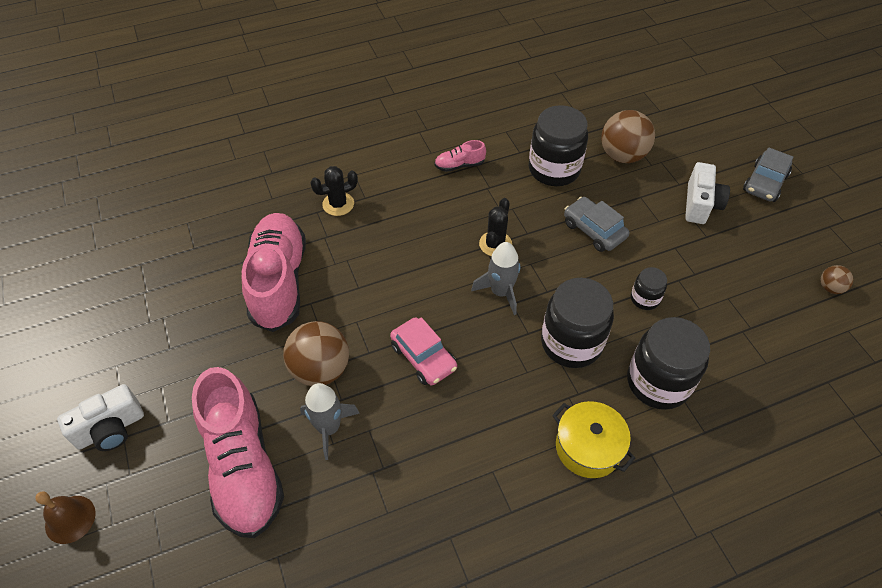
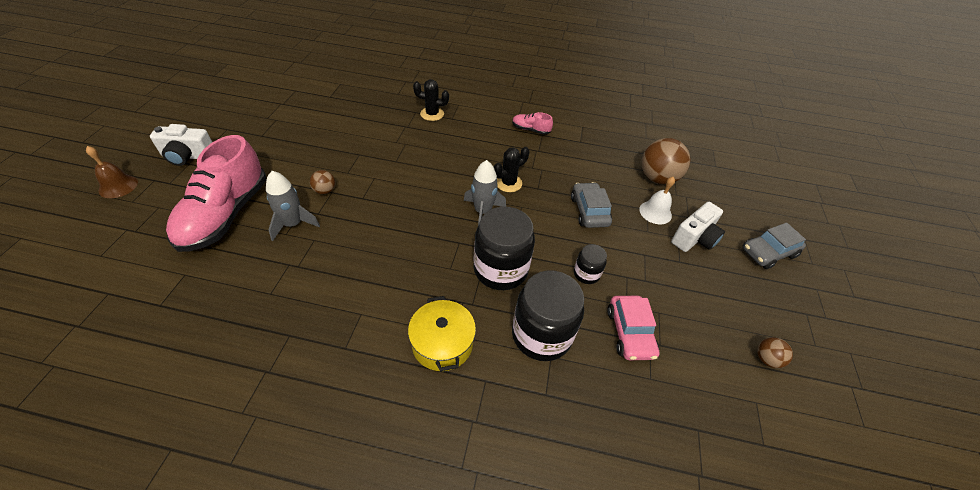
camera: 30 degrees right, 5 degrees down
(279, 281) = (354, 134): pink shoe -> none
(320, 369) = (325, 191): brown ball -> brown ball, size x0.49
(423, 357) = (392, 219): pink car -> pink car (629, 333)
(554, 169) = (595, 162): black jar -> none
(649, 196) = (655, 212): none -> white bell

